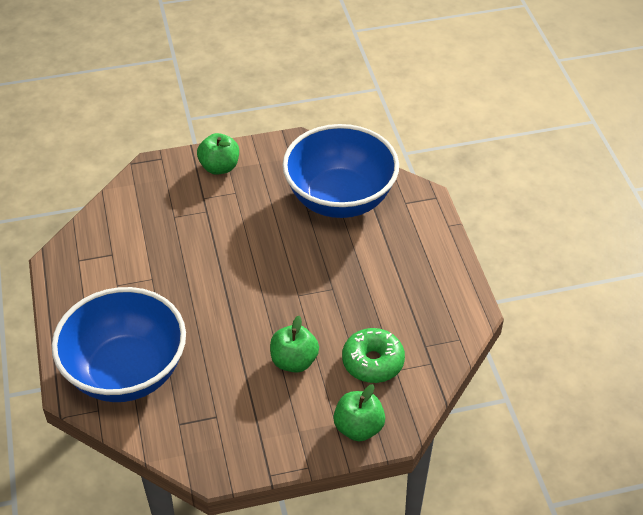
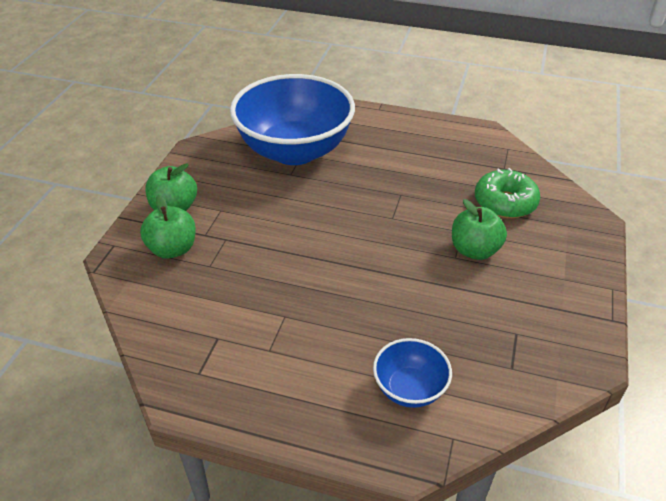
camera: 60 degrees left, 5 degrees down
(126, 372) = (409, 389): blue bowl -> blue bowl, size x0.45
(358, 428) = (578, 239): green apple -> green apple (172, 249)

